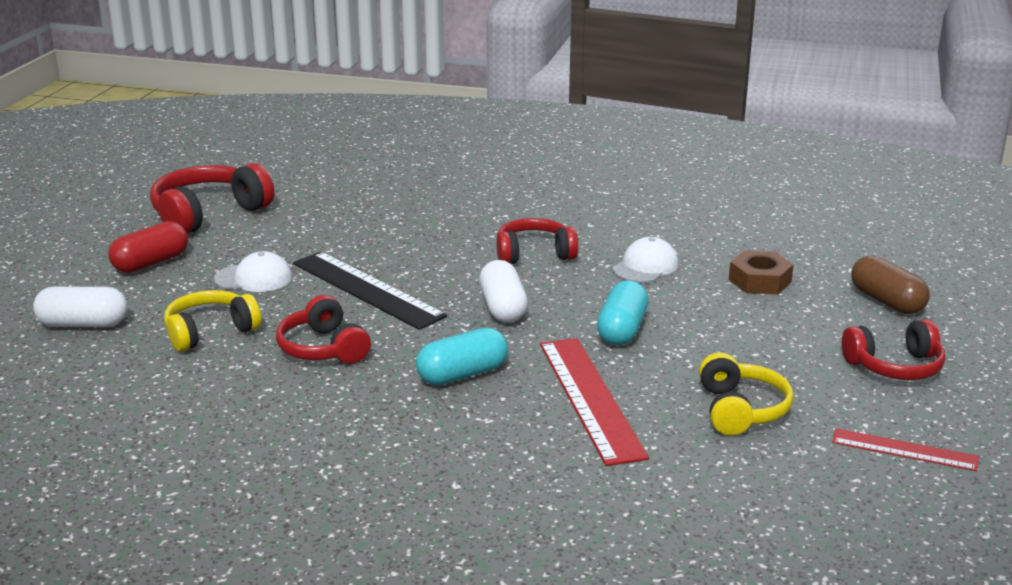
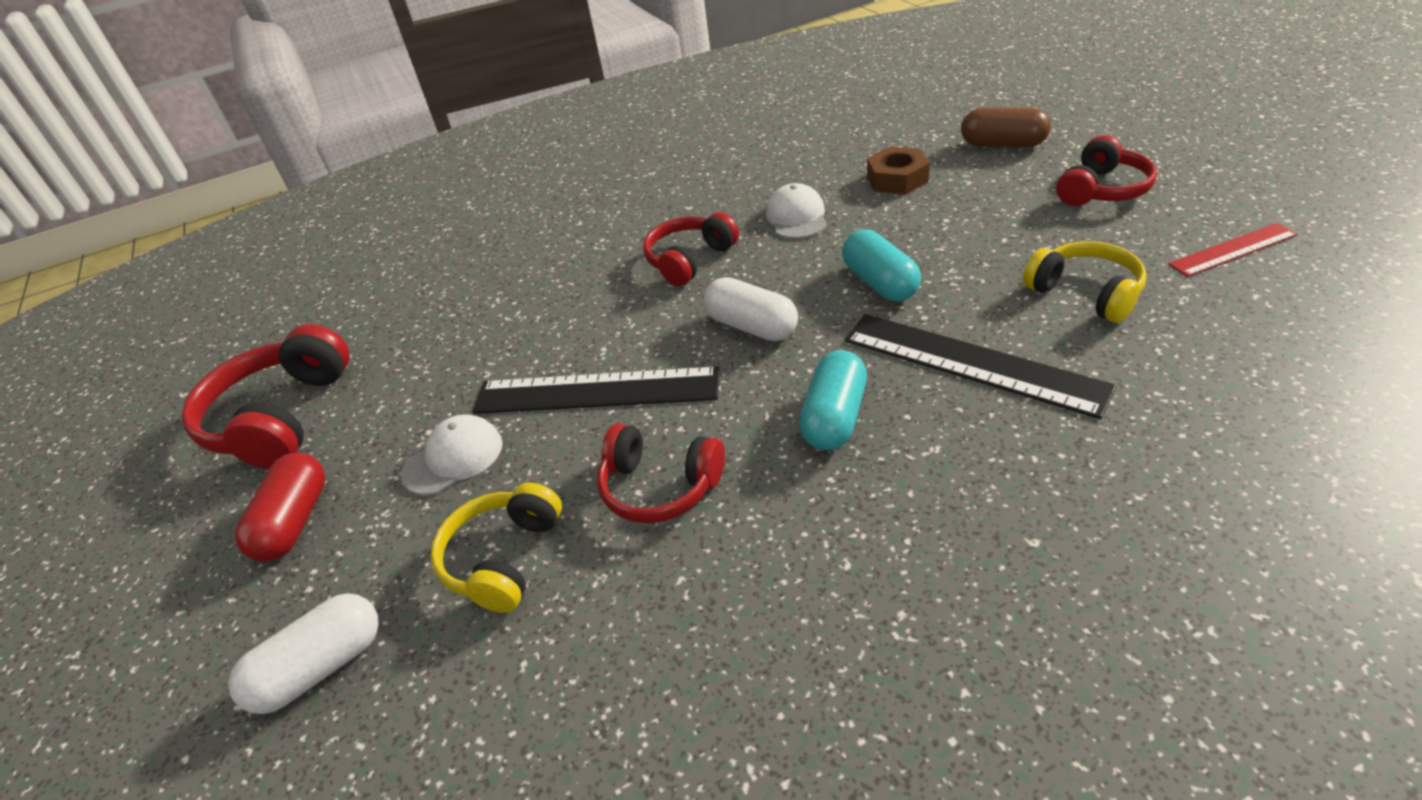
camera: 35 degrees left, 15 degrees up
(590, 398) = (971, 363): red ruler -> black ruler

